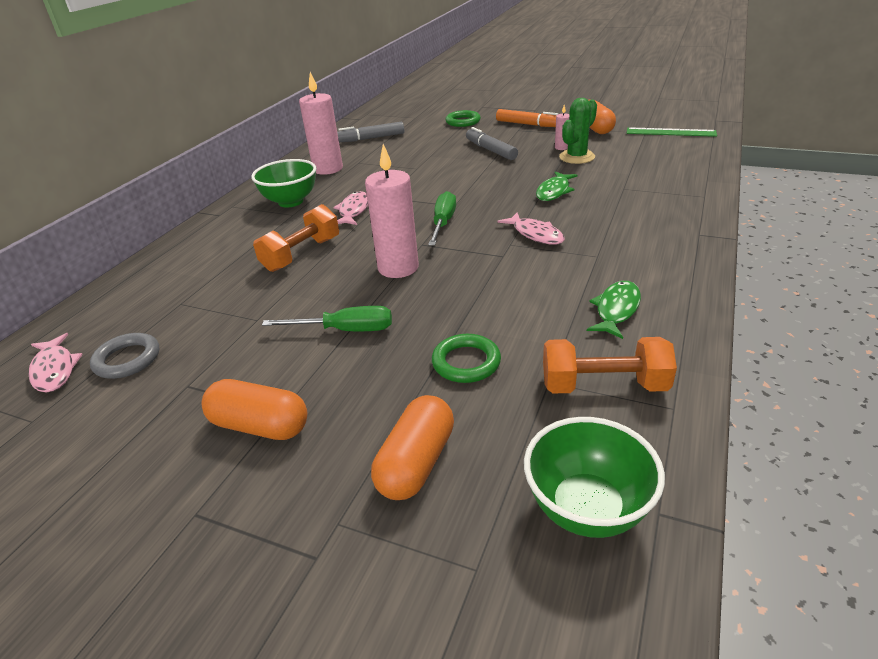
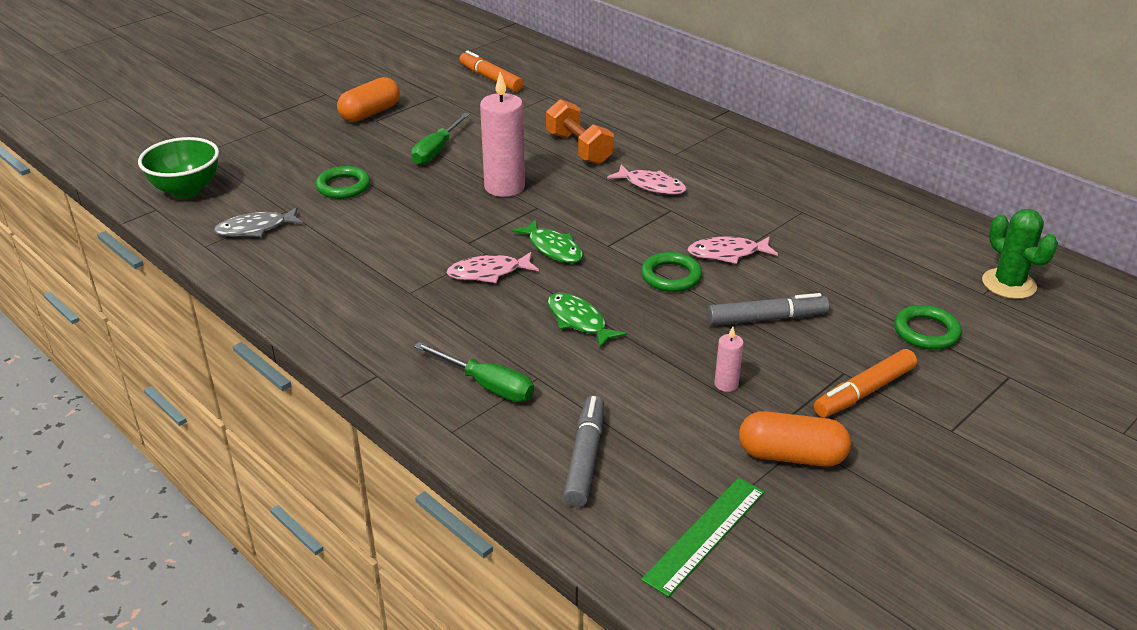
camera: 110 degrees right, 0 degrees up
(55, 370) = (505, 58): pink fish -> pink fish (727, 253)
(127, 359) = (490, 78): grey ring -> orange marker
(290, 202) = (709, 156): green bowl -> none
(328, 169) = (794, 188): pink candle -> none
(370, 138) = (896, 236): grey marker -> grey marker (585, 458)
(416, 463) = (281, 152): orange capsule -> none
(443, 223) = (570, 228): green screwdriver -> green screwdriver (487, 385)
(473, 179) = (671, 276): none -> green ring
(577, 157) = (676, 383): green cactus -> green cactus (1009, 284)
(604, 385) = (255, 229): orange dumbbell -> grey fish
(616, 310) = (322, 267): green fish -> green fish (553, 248)

